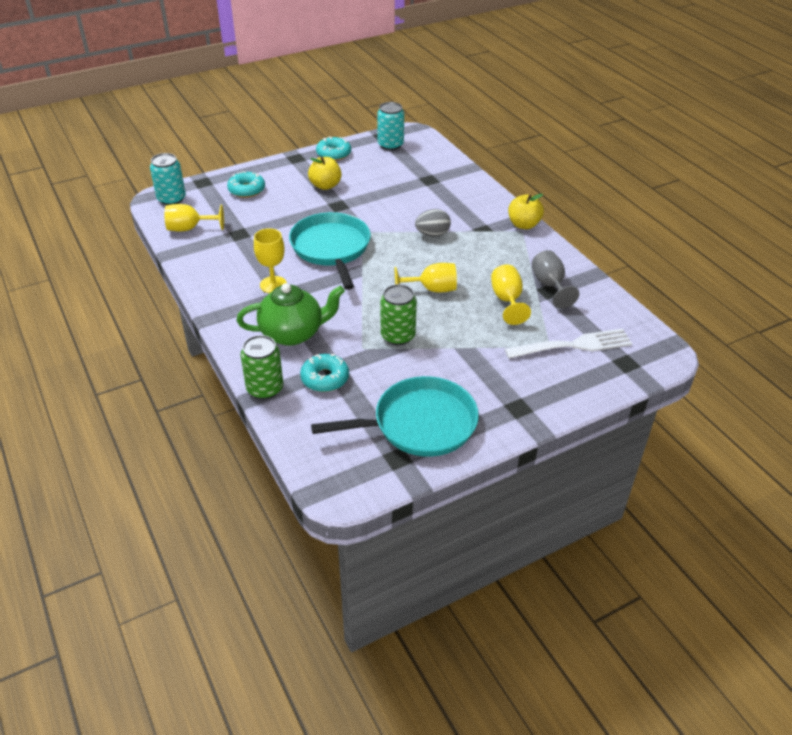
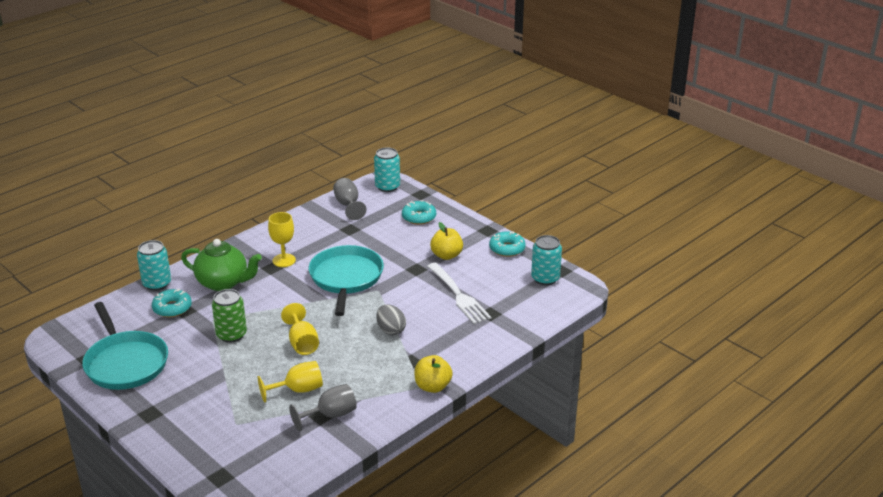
camera: 75 degrees right, 10 degrees down
(190, 228) = (348, 205): yellow goblet -> grey goblet
(265, 388) = (157, 284): green can -> turquoise can
(293, 333) = (223, 283): green teapot -> green teapot turned 45 degrees counterclockwise
(331, 248) = (346, 278): turquoise pan -> turquoise pan turned 60 degrees counterclockwise
(573, 345) = (239, 439): white fork -> white fork (458, 295)

